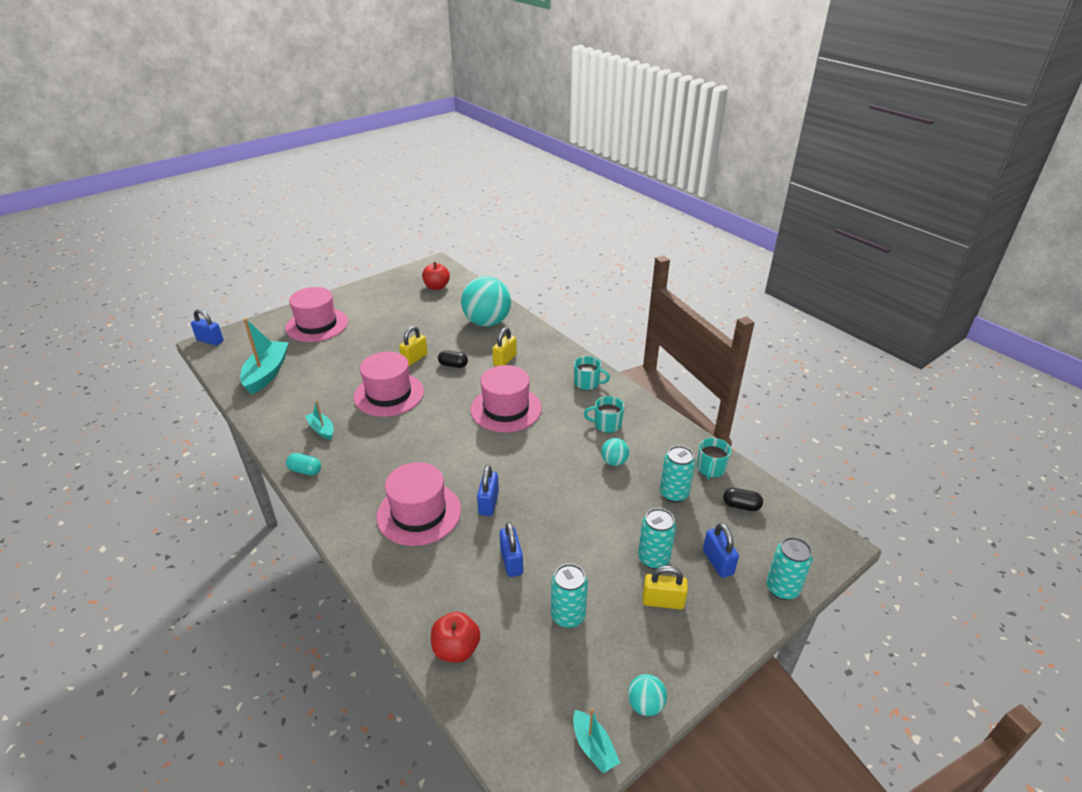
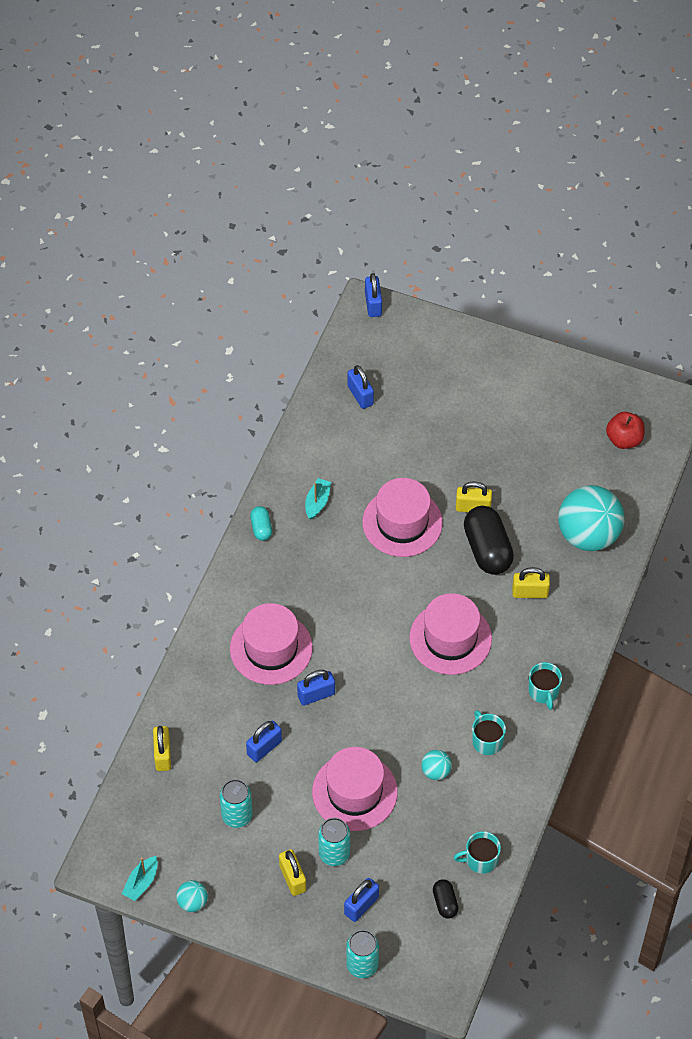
camera: 60 degrees right, 20 degrees up
(267, 373) = (360, 395): turquoise boat -> blue padlock
(317, 325) = (466, 376): pink hat -> pink hat (354, 792)
(453, 365) = (487, 549): black capsule -> black capsule, size x2.00
(456, 649) = (162, 755): red apple -> yellow padlock
(674, 494) = (424, 840): turquoise can -> none

